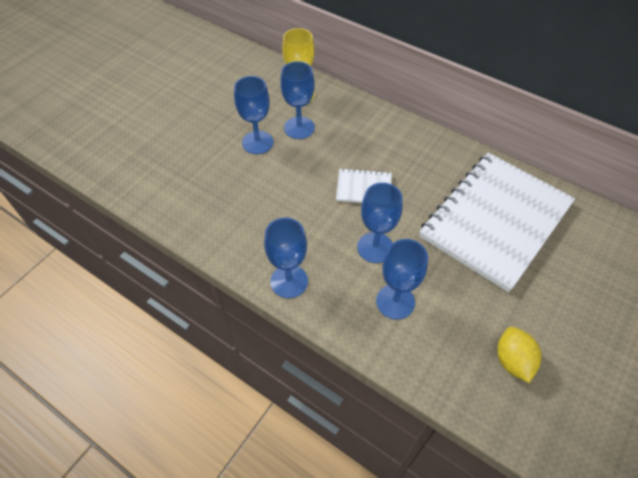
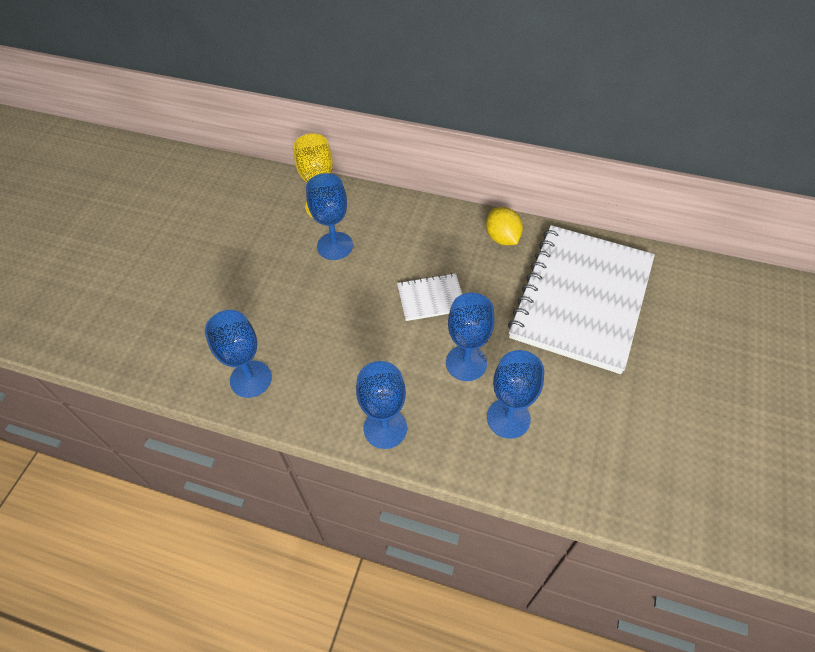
camera: 15 degrees left, 0 degrees up
(257, 142) = (293, 275): blue goblet -> blue goblet (251, 379)
(512, 360) = (649, 447): yellow lemon -> yellow lemon (502, 238)

